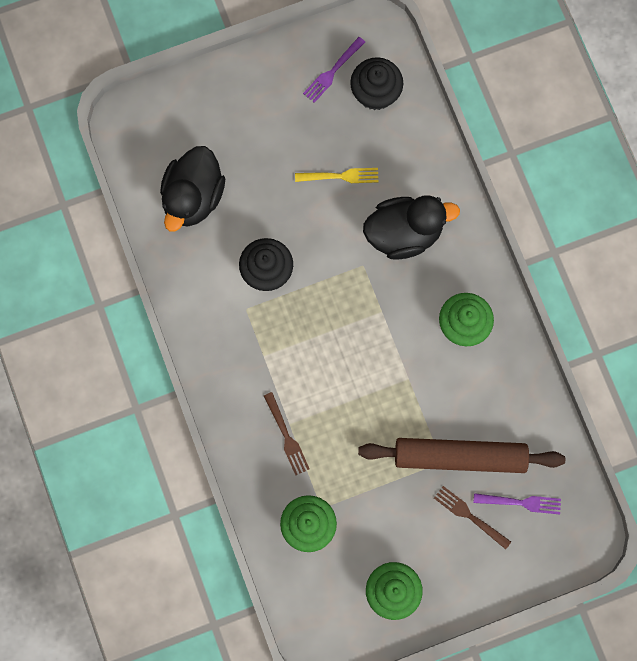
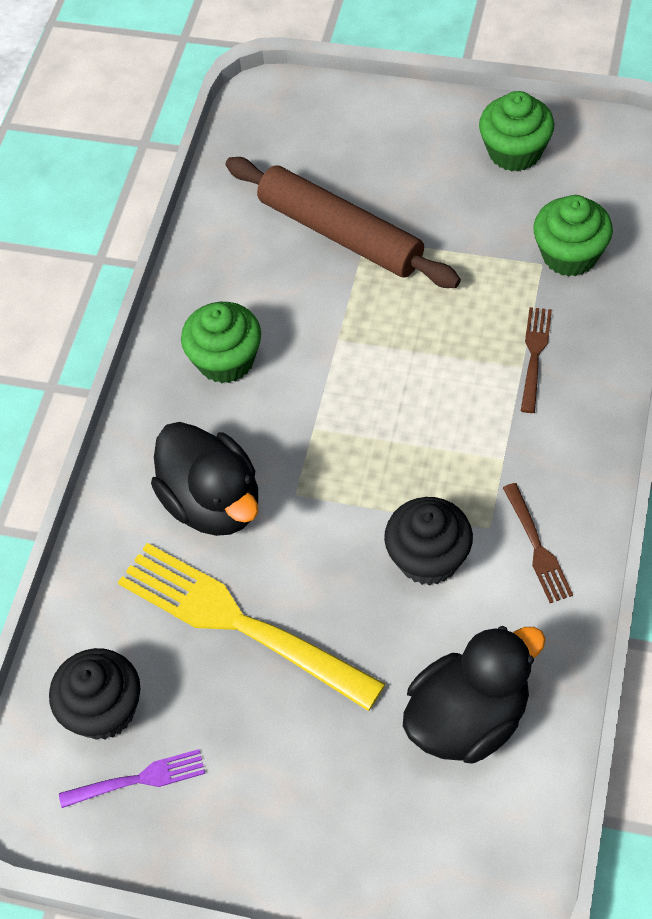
camera: 140 degrees left, 20 degrees down
(340, 176) = (240, 623): yellow fork -> yellow fork, size x2.12
(404, 233) = (213, 502): black duck -> black duck turned 150 degrees counterclockwise
(469, 516) = (374, 176): brown fork -> brown fork (537, 547)
(521, 502) = (308, 161): purple fork -> none

